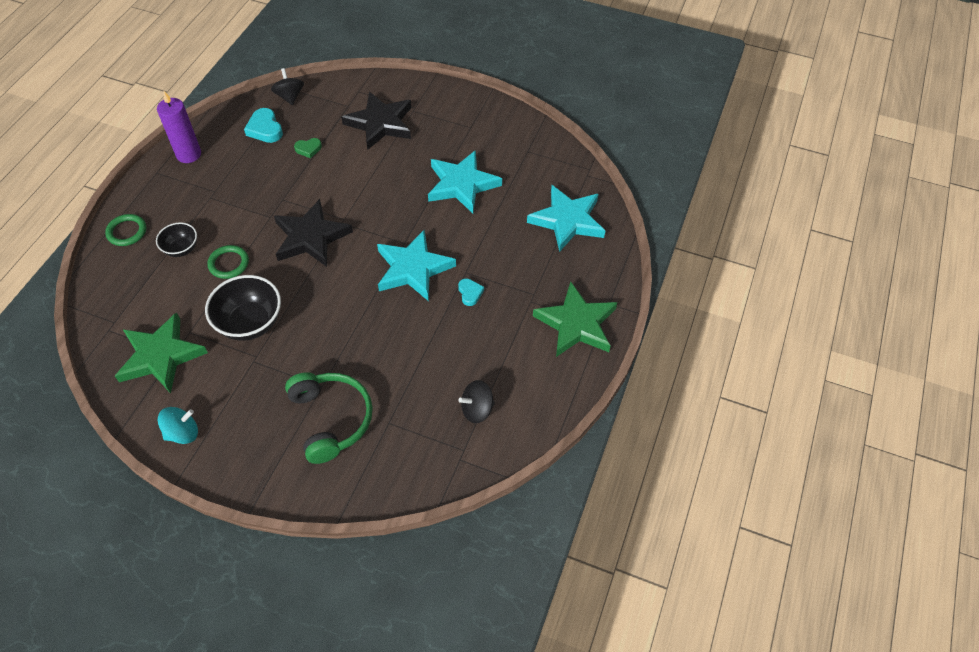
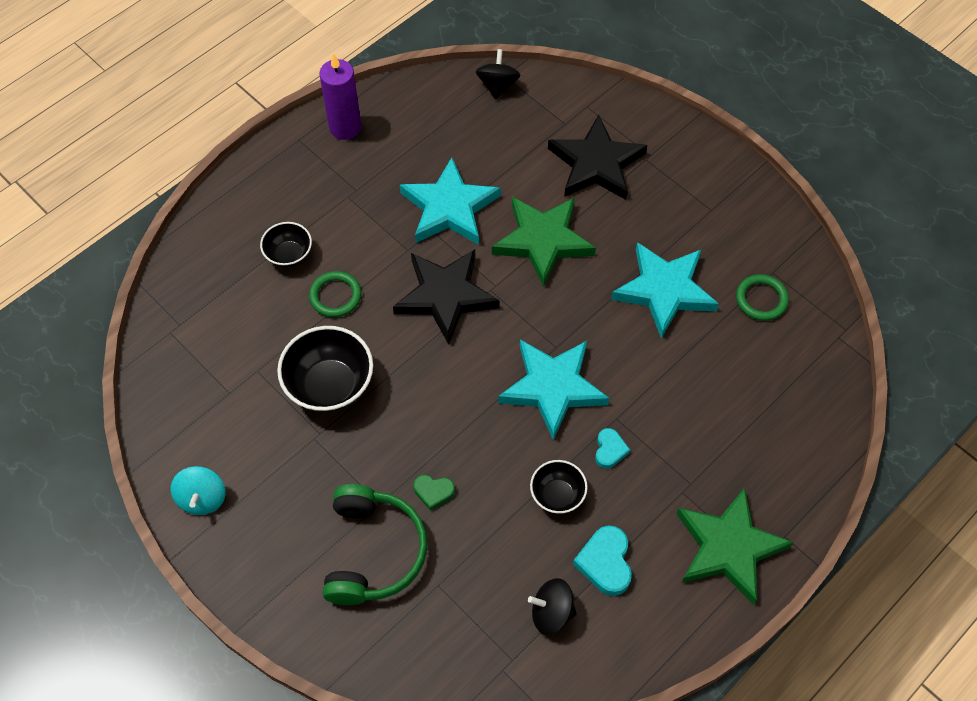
camera: 25 degrees right, 5 degrees up
(127, 232) = (236, 209): green ring -> green ring (761, 299)
(161, 356) = (214, 389): green star -> green star (543, 241)
(182, 433) = (202, 498): turquoise spinning top -> turquoise spinning top turned 90 degrees clockwise
(265, 129) = (449, 122): turquoise heart -> turquoise heart (605, 562)
(308, 149) = (491, 170): green heart -> green heart (433, 492)
(447, 334) = (557, 495): none -> black bowl
(567, 220) = (782, 395): turquoise star -> turquoise star (449, 208)

